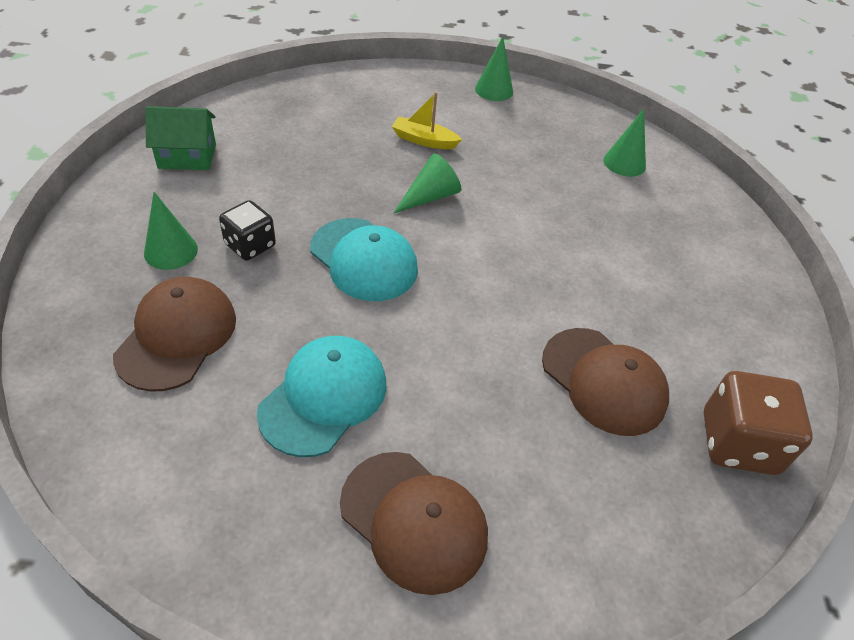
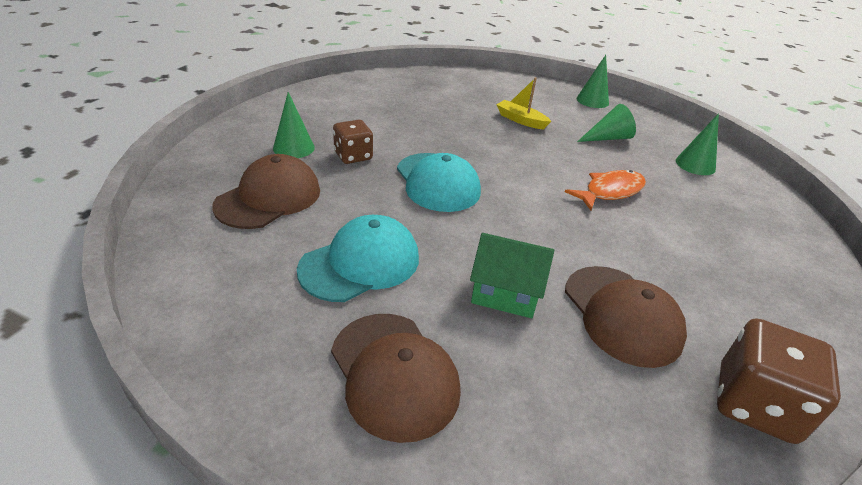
camera: 20 degrees right, 10 degrees down
(187, 156) = (335, 98): green house -> green house (505, 293)
(250, 245) = (353, 156): black dice -> brown dice
(430, 196) = (510, 154): green cone -> green cone (607, 138)
(550, 224) = (610, 191): none -> orange fish

